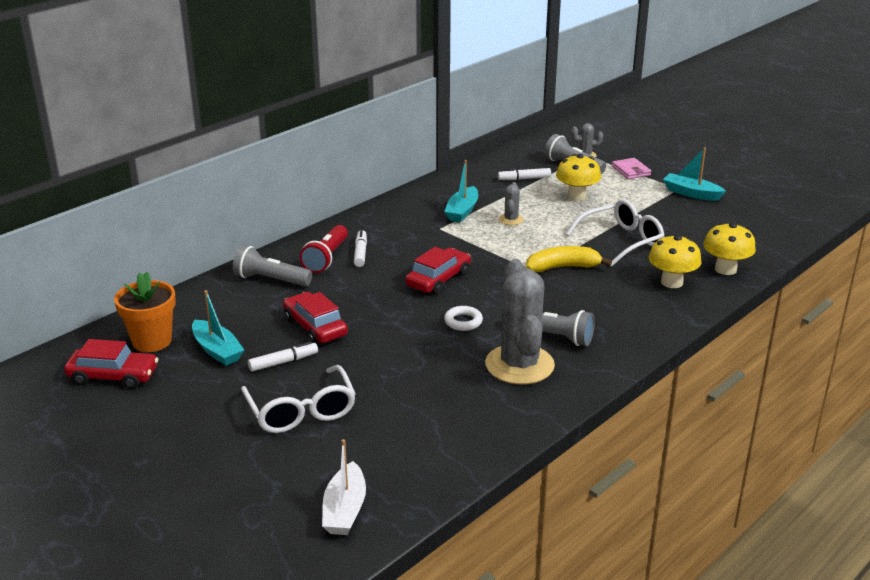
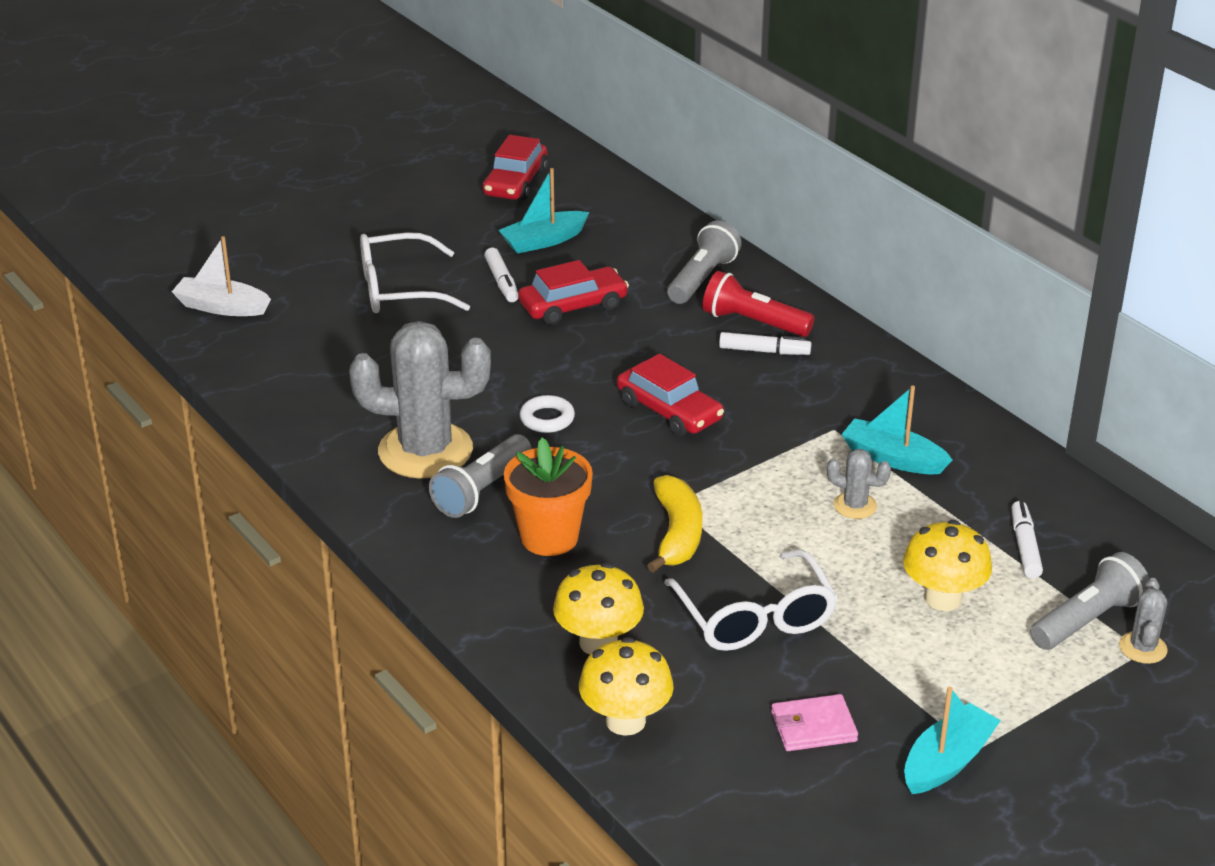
camera: 100 degrees right, 5 degrees up
(152, 341) = (578, 202): orange flower pot -> orange flower pot (549, 537)
(631, 170) = (1064, 698): pink wallet -> pink wallet (813, 727)

